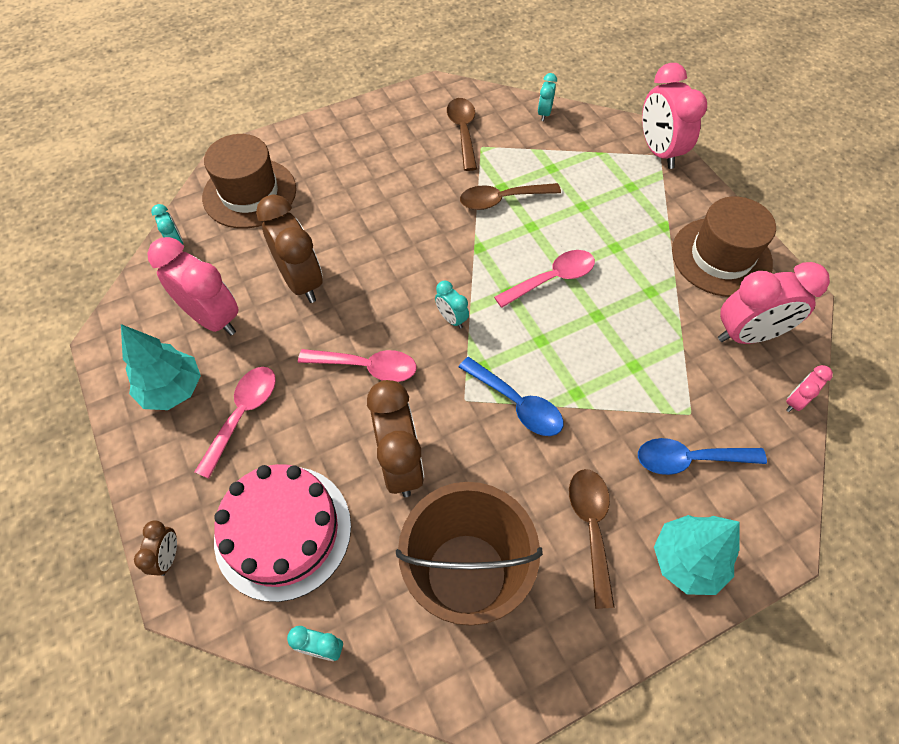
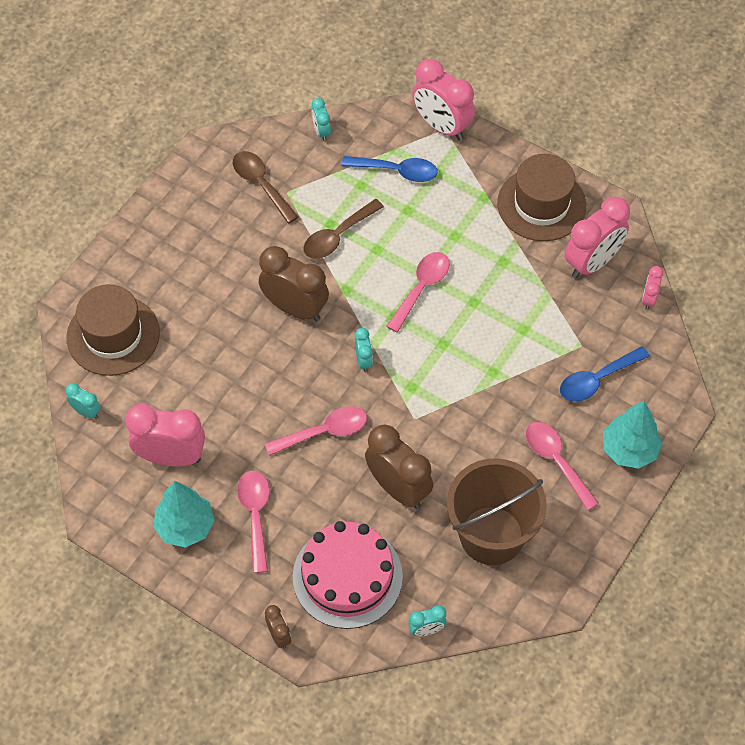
camera: 30 degrees left, 0 degrees up
(301, 281) = (220, 390): brown clock -> brown clock (295, 308)
(451, 319) = (363, 361): turquoise clock -> turquoise clock turned 120 degrees counterclockwise
(517, 404) = (454, 402): blue spoon -> blue spoon (397, 171)
(591, 527) = (556, 461): brown spoon -> pink spoon

